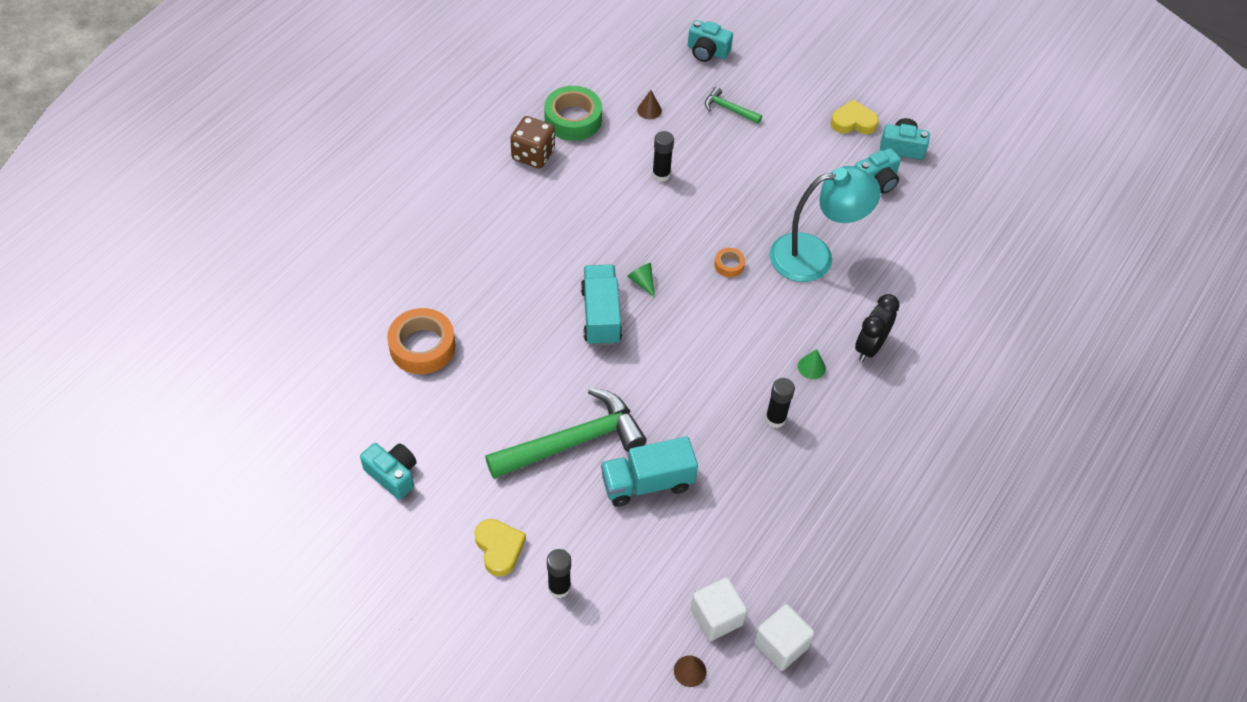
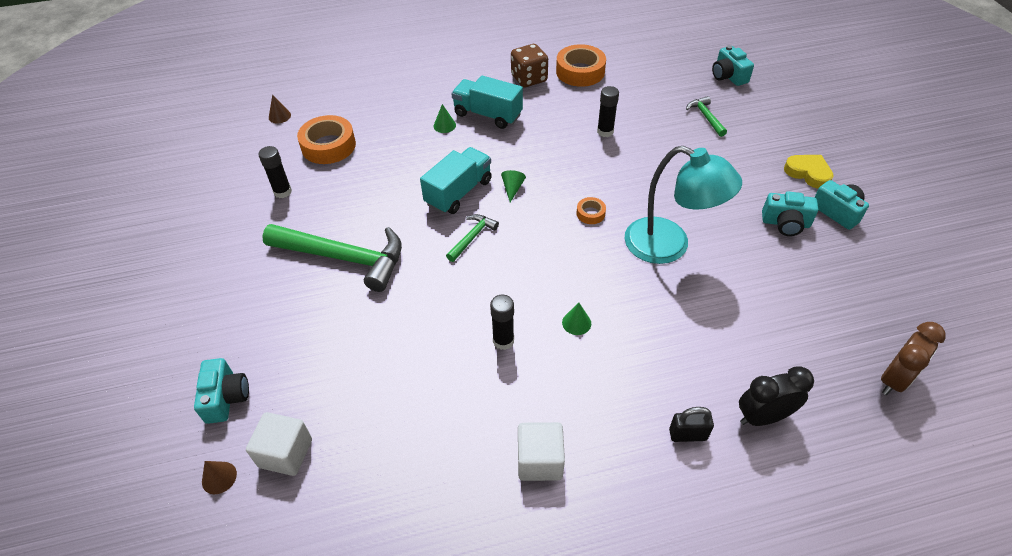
camera: 45 degrees right, 5 degrees down
(393, 475) = (220, 205): turquoise camera -> turquoise camera (226, 398)
(499, 548) = (217, 291): yellow heart -> none
(510, 255) = (444, 125): none -> green cone
(559, 587) = (217, 344): black glue stick -> black glue stick (282, 192)
(573, 119) = (580, 72): green tape -> orange tape
(647, 483) = (357, 319): turquoise truck -> turquoise truck (488, 115)
(649, 110) = (642, 90): brown cone -> brown cone (279, 116)
(659, 349) = (472, 237): none -> green hammer
(781, 645) = (303, 518): white cube -> white cube (540, 461)
(869, 347) = (645, 340): black clock -> black clock (762, 417)
(958, 397) = (687, 434): none -> black padlock
(1040, 267) = (894, 380): none -> brown clock

